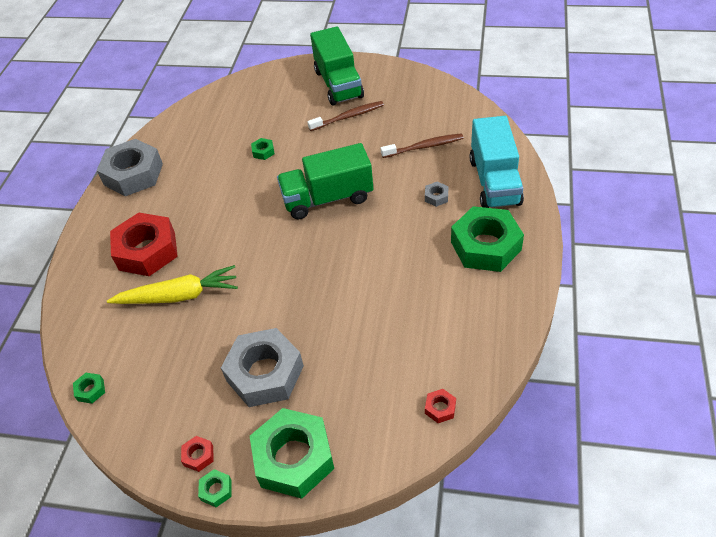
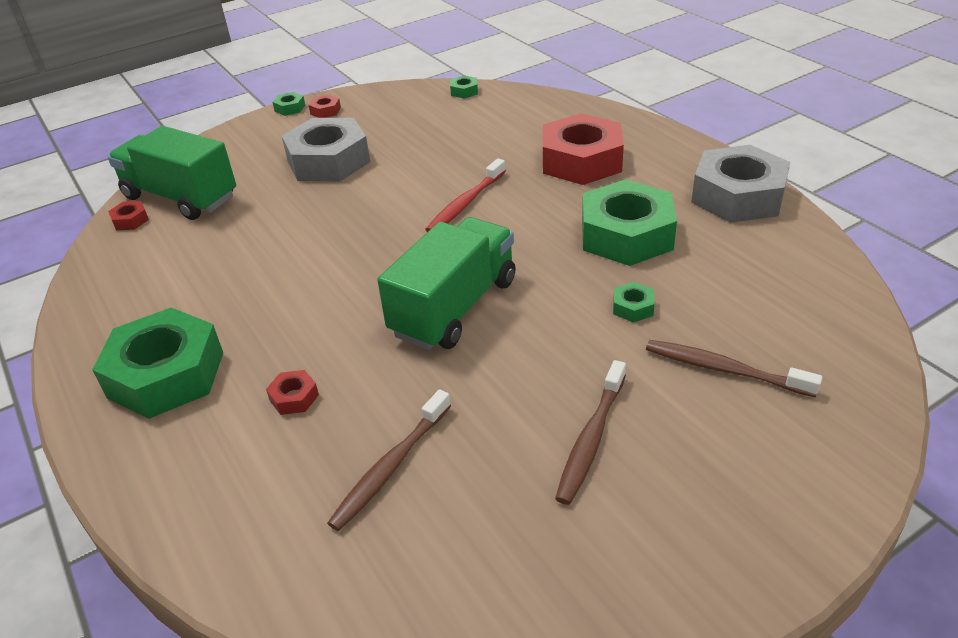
camera: 135 degrees right, 10 degrees down
(179, 296) = (488, 156): yellow carrot -> none
(242, 262) = (465, 203): none -> red toothbrush
(274, 111) = (724, 369): none -> brown toothbrush
(294, 458) = (245, 142): green nut -> green nut (626, 235)
(338, 84) = (708, 496): green truck -> green truck (181, 197)
(436, 197) = (294, 397): grey nut -> red nut
(494, 181) = (210, 478): turquoise truck -> none

